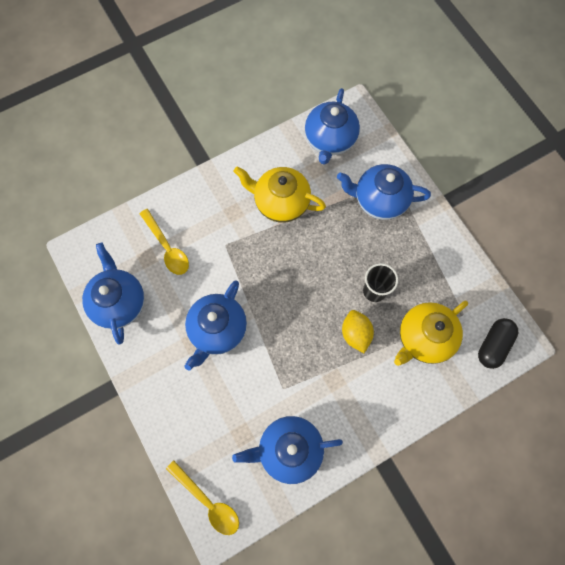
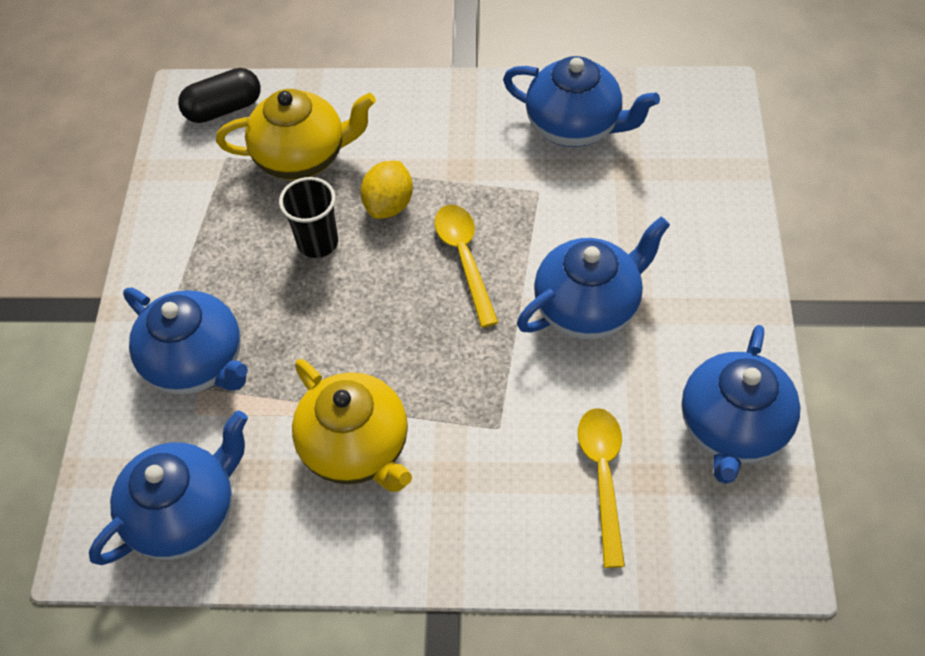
camera: 145 degrees left, 15 degrees down
(208, 501) = (715, 123): yellow spoon -> yellow spoon (464, 259)

